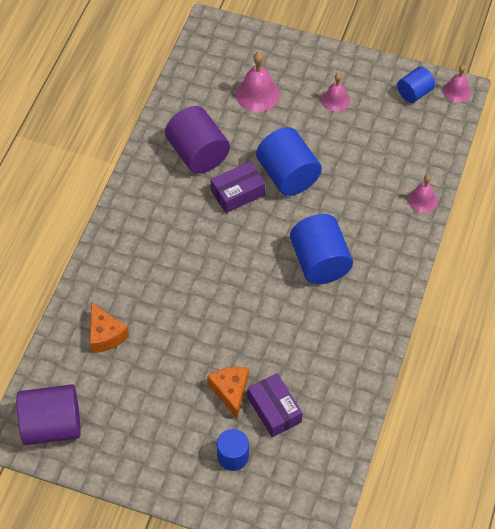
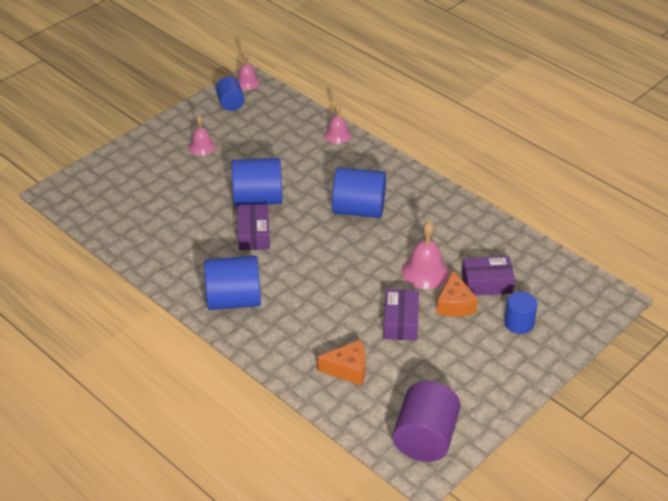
camera: 65 degrees left, 15 degrees down
(147, 214) = (234, 300): none -> blue cylinder
(184, 354) = (400, 322): none -> purple box
(198, 153) = (192, 246): purple cylinder -> none
(230, 392) = (455, 304): orange cheese -> orange cheese turned 105 degrees counterclockwise
(258, 94) = (157, 188): pink bell -> pink bell (425, 272)

